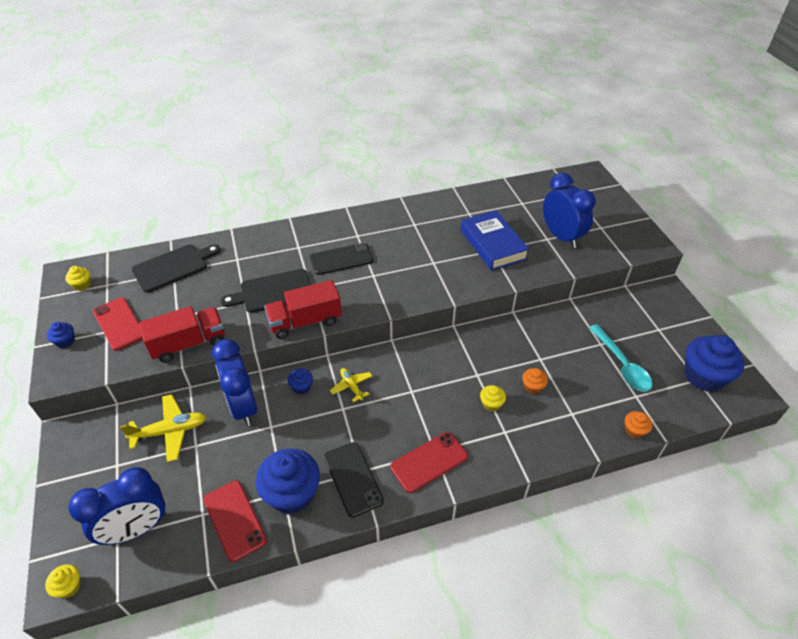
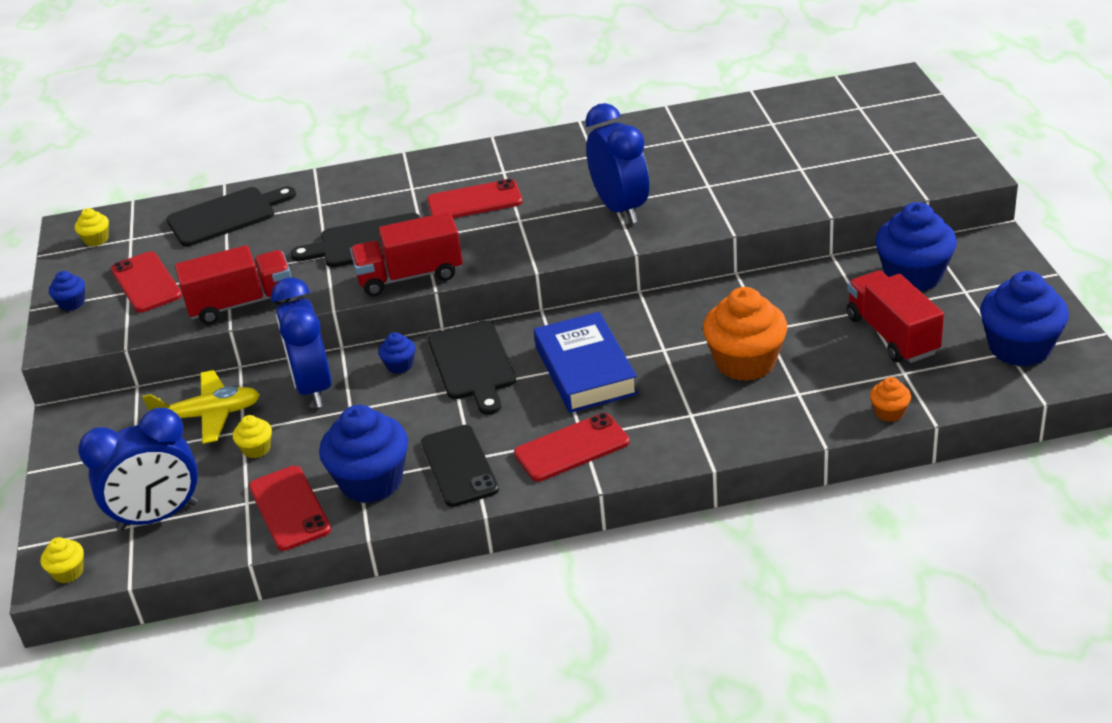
camera: 10 degrees right, 10 degrees down
(341, 259) = (474, 201): black phone -> red phone
(351, 386) = (473, 364): yellow plane -> black cutting board
(491, 404) = (677, 383): yellow cupcake -> yellow cupcake (256, 449)
(492, 244) = (711, 178): blue book -> blue book (585, 370)
(532, 387) = (745, 362): orange cupcake -> orange cupcake, size x2.17
(561, 237) = (824, 165): blue clock -> blue clock (620, 209)
(621, 364) = (892, 335): turquoise spoon -> red truck
(624, 316) = (913, 276): none -> blue cupcake

